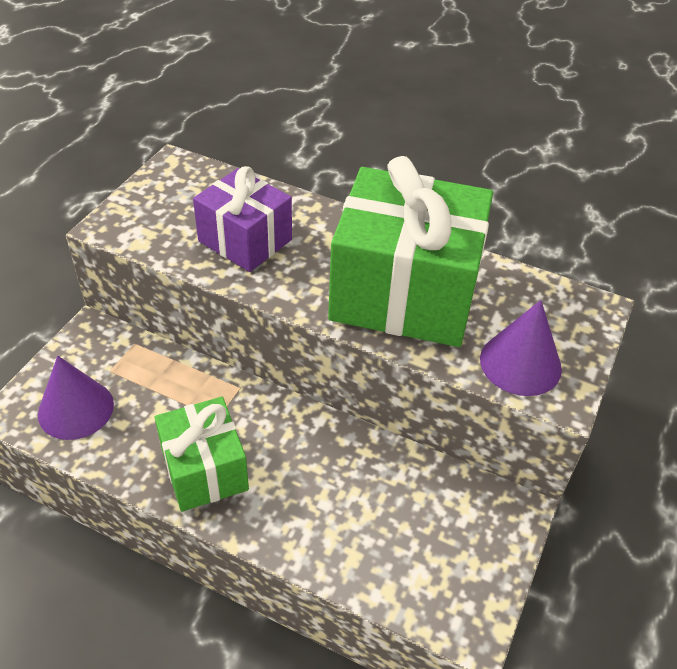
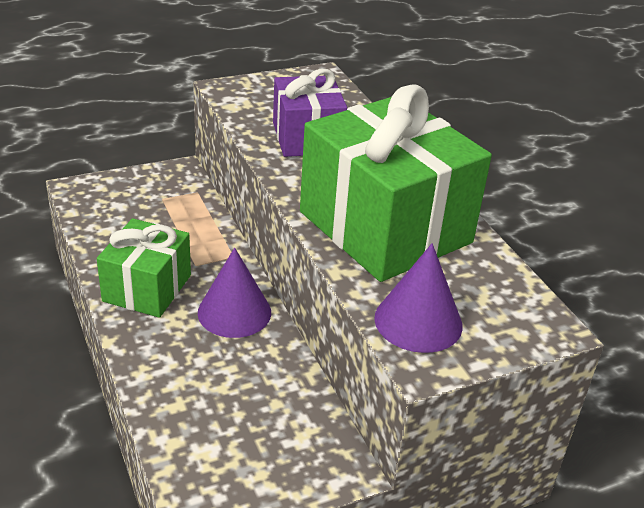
camera: 40 degrees right, 10 degrees down
(76, 409) = (114, 207): purple cone -> purple cone (234, 312)

